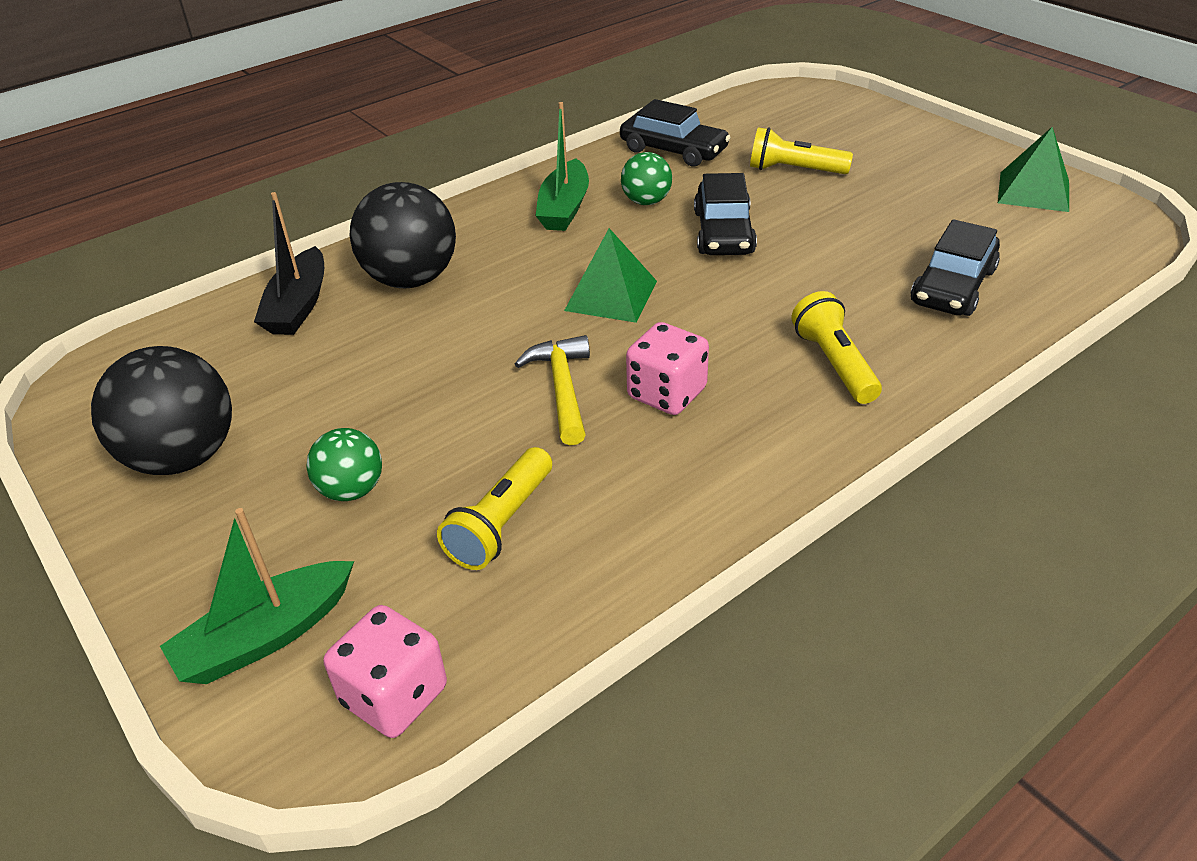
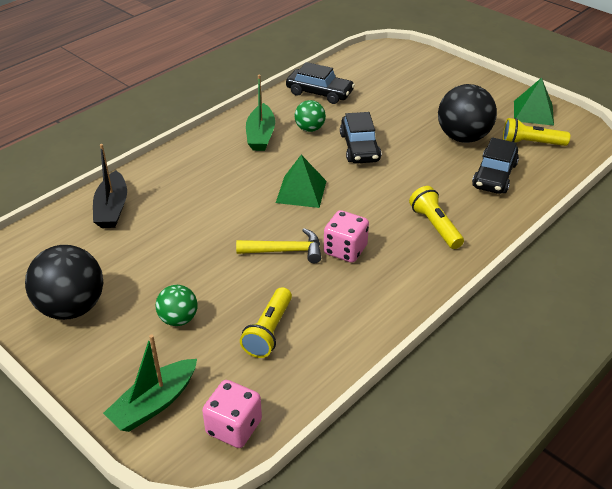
camera: 10 degrees left, 0 degrees up
(411, 279) = (178, 187): black ball -> black ball (463, 137)
(562, 389) = (285, 251): yellow hammer -> yellow hammer turned 105 degrees clockwise
(794, 170) = (394, 104): yellow flashlight -> yellow flashlight (531, 143)

